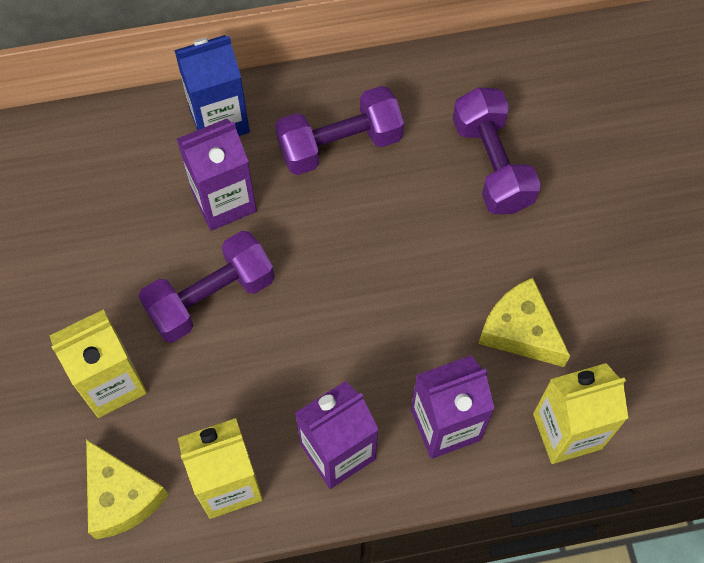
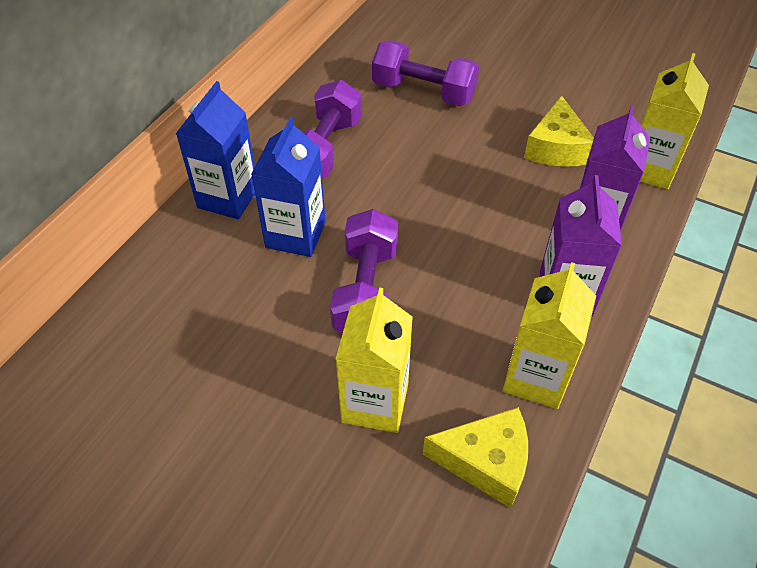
camera: 50 degrees left, 15 degrees down
(224, 201) = (295, 235): purple carton -> blue carton
(520, 330) = (556, 148): yellow cheese -> yellow cheese turned 75 degrees counterclockwise

